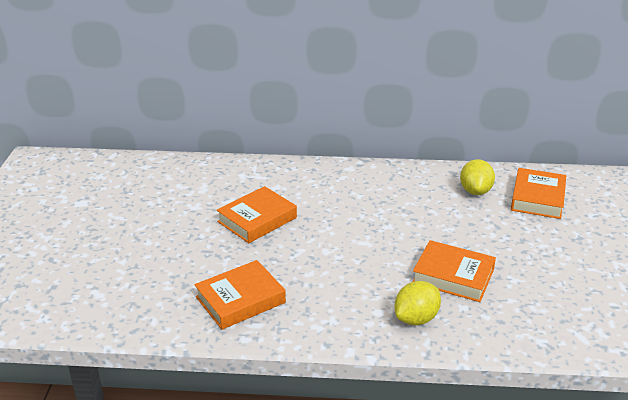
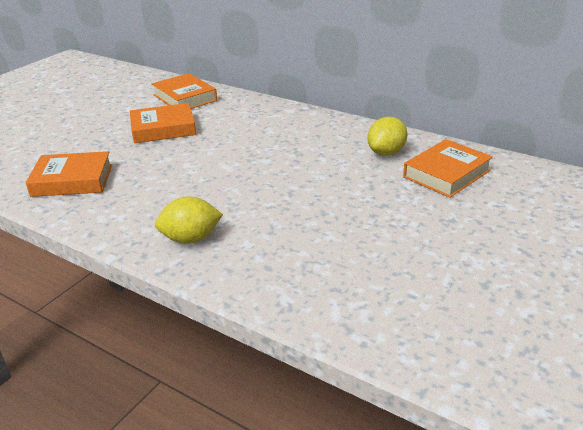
camera: 30 degrees right, 0 degrees up
(453, 276) = (271, 215): orange book -> orange book (185, 98)

